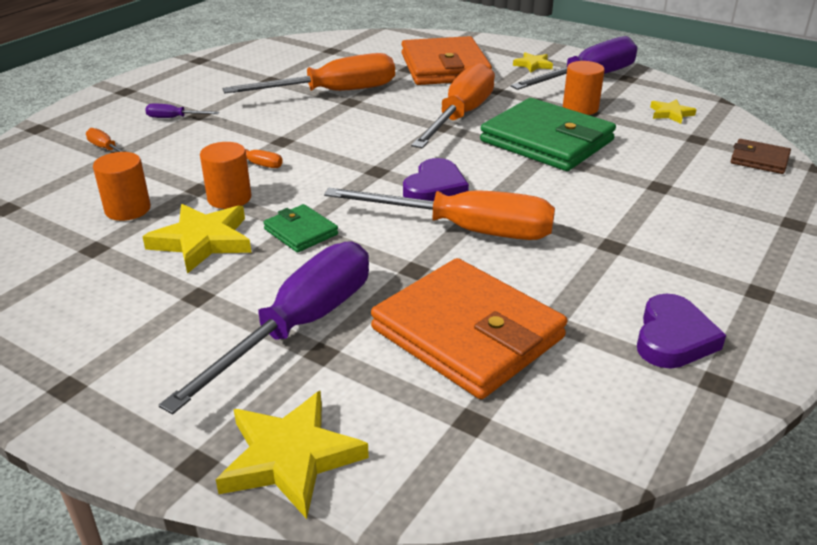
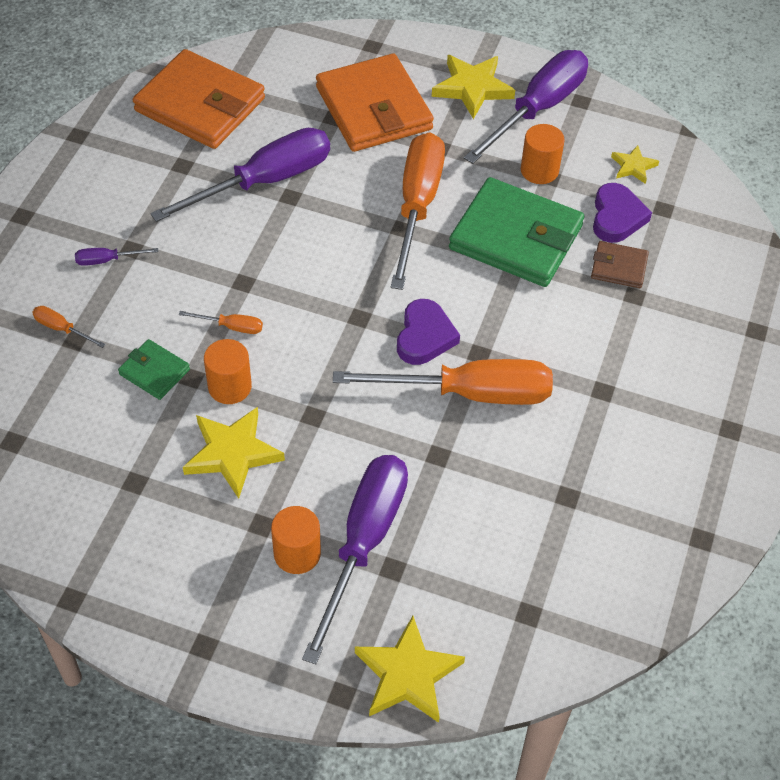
camera: 15 degrees left, 20 degrees up
(128, 209) = (137, 422): orange cylinder -> orange cylinder (297, 553)
(300, 232) = (319, 424): green wallet -> green wallet (154, 372)
(333, 92) = (264, 181): orange screwdriver -> purple screwdriver
(468, 333) = (504, 524): orange wallet -> orange wallet (200, 105)
(533, 65) = (472, 88): yellow star -> yellow star, size x1.81
(673, 338) = (666, 497): purple heart -> purple heart (617, 217)
(759, 160) = (724, 236): brown wallet -> brown wallet (619, 267)

